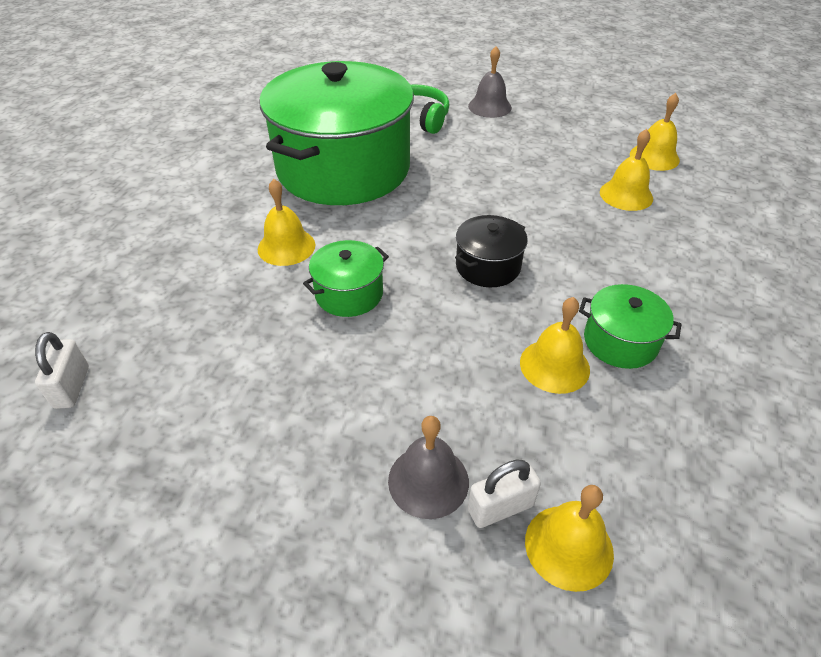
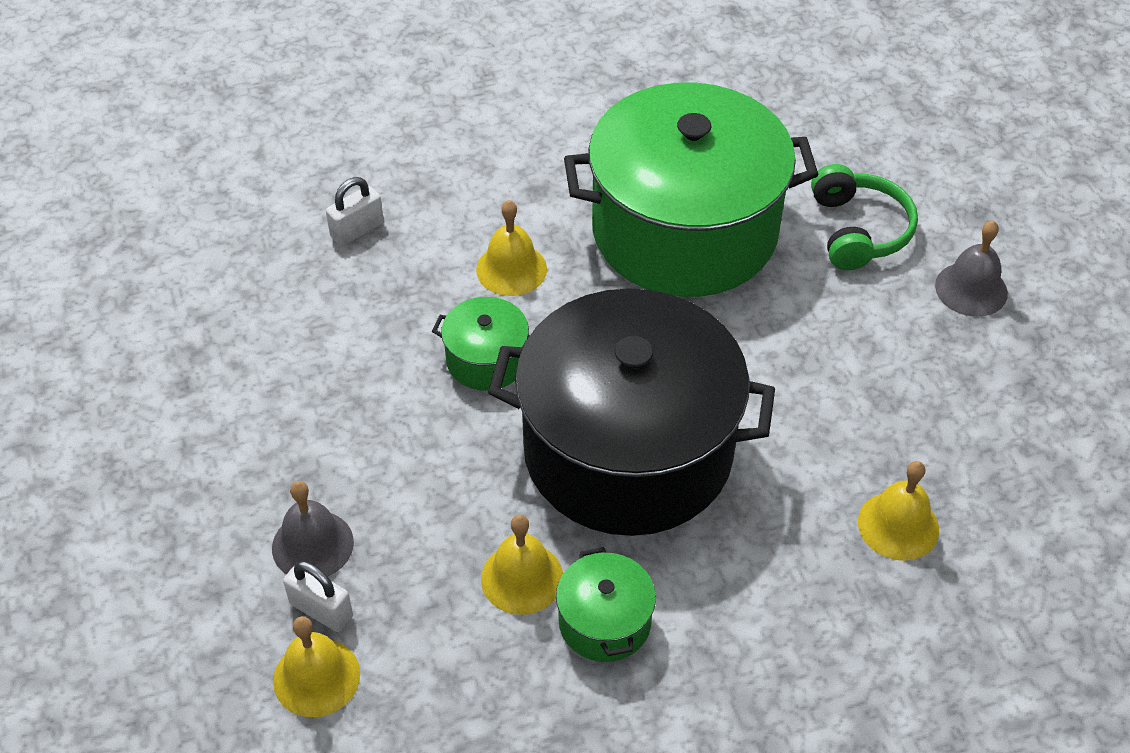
camera: 55 degrees right, 5 degrees up
(72, 387) = (232, 251): white padlock -> white padlock (357, 230)
(488, 266) = (628, 451): black pot -> black pot, size x2.45
(654, 157) = (1029, 523): yellow bell -> none

